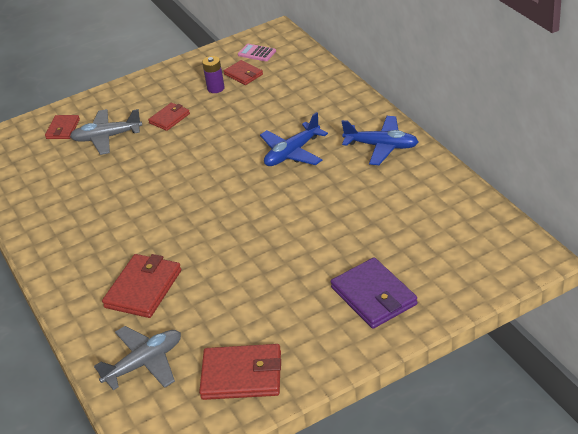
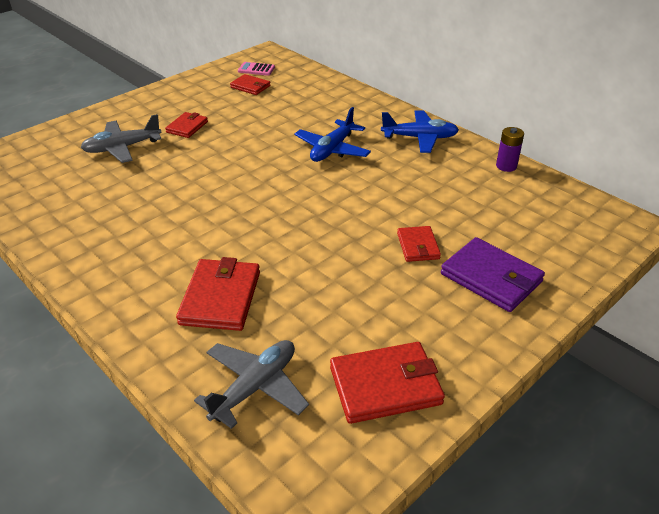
camera: 20 degrees left, 0 degrees up
(63, 129) = (68, 143): red wallet -> red wallet (418, 246)
(216, 88) = (226, 99): purple battery -> purple battery (506, 166)

